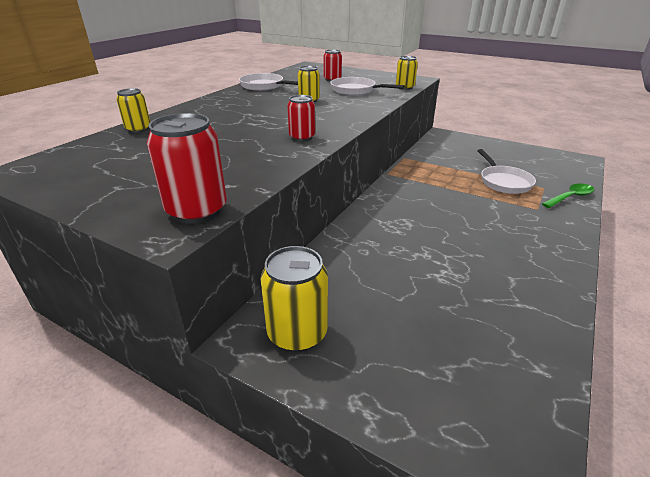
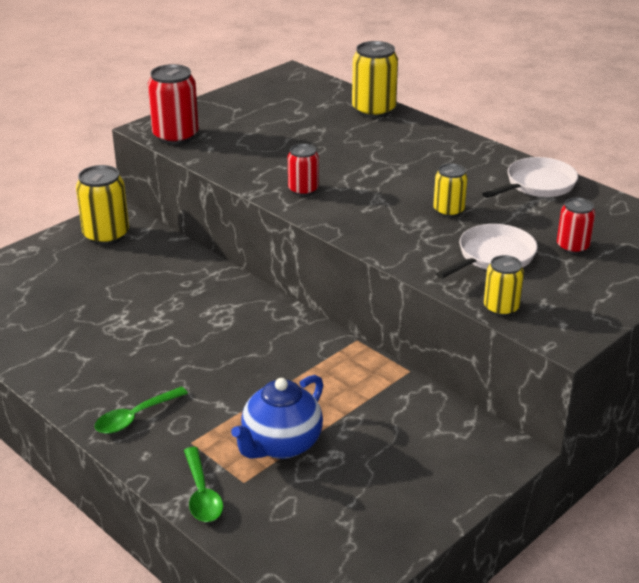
camera: 105 degrees right, 0 degrees up
(138, 129) = (373, 110): yellow can -> yellow can, size x1.66
(503, 182) = (281, 445): white pan -> blue teapot
(544, 234) = (135, 417): none -> green spoon

